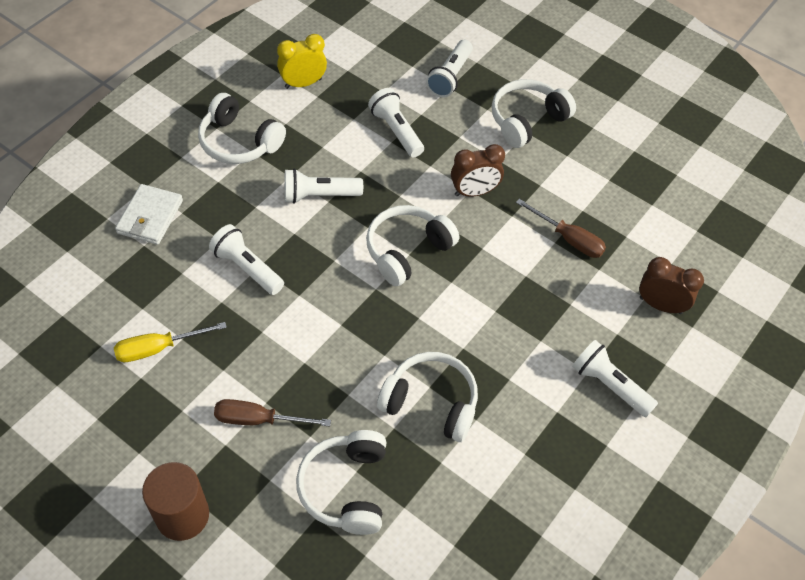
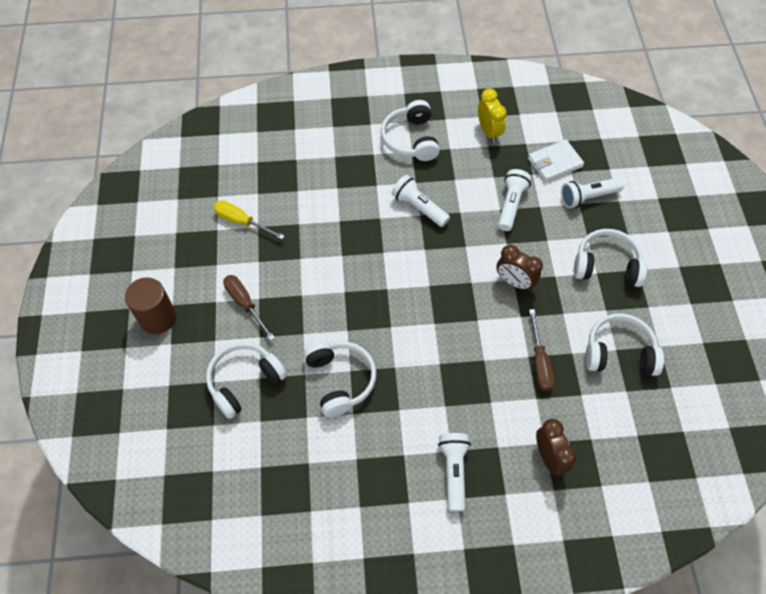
camera: 50 degrees right, 5 degrees up
(150, 217) = (316, 146): white wallet -> white wallet (555, 163)
(247, 268) = (332, 216): white flashlight -> none
(303, 83) = (488, 132): yellow clock -> yellow clock turned 45 degrees clockwise
(407, 250) = (431, 282): white headphones -> white headphones (619, 352)

